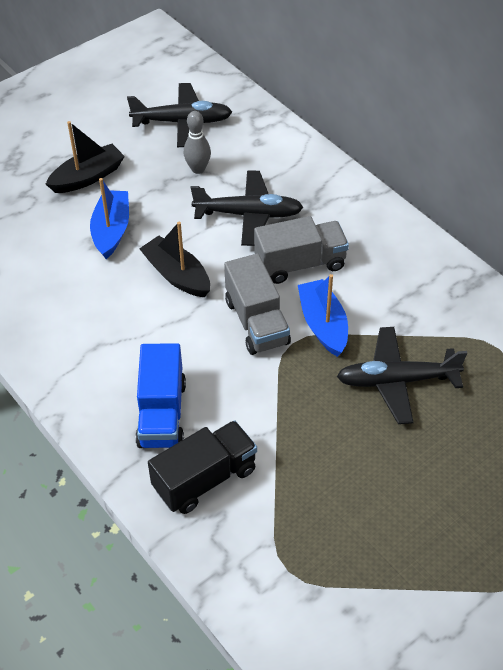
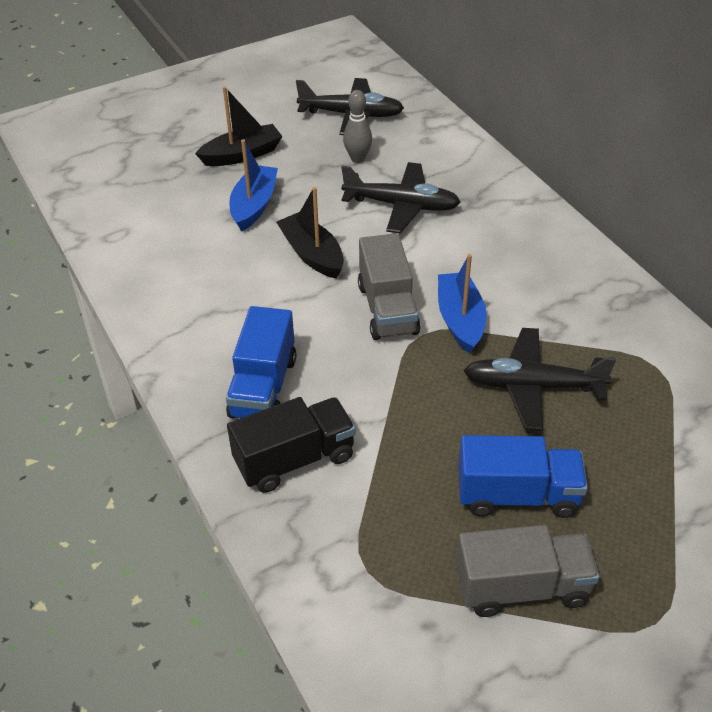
camera: 10 degrees right, 5 degrees down
(300, 264) = (447, 258): grey truck -> grey truck (522, 587)
(401, 484) = (517, 495): none -> blue truck

